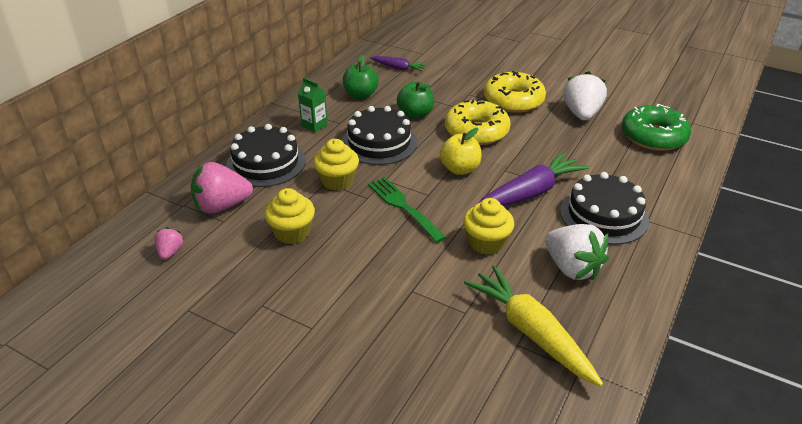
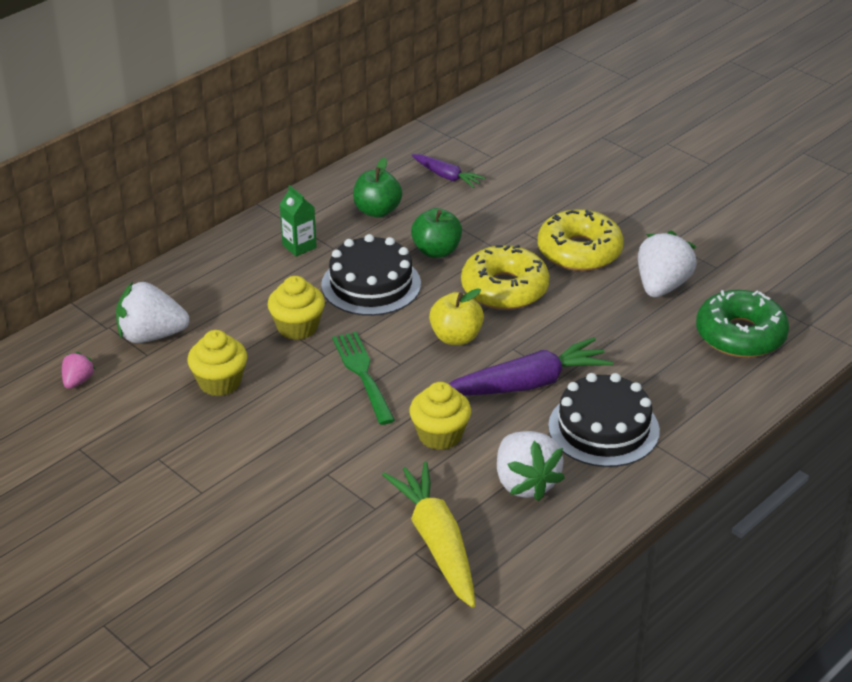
camera: 15 degrees right, 0 degrees up
(222, 206) = (151, 336): pink strawberry -> white strawberry
(266, 163) = (220, 289): black cake -> none

